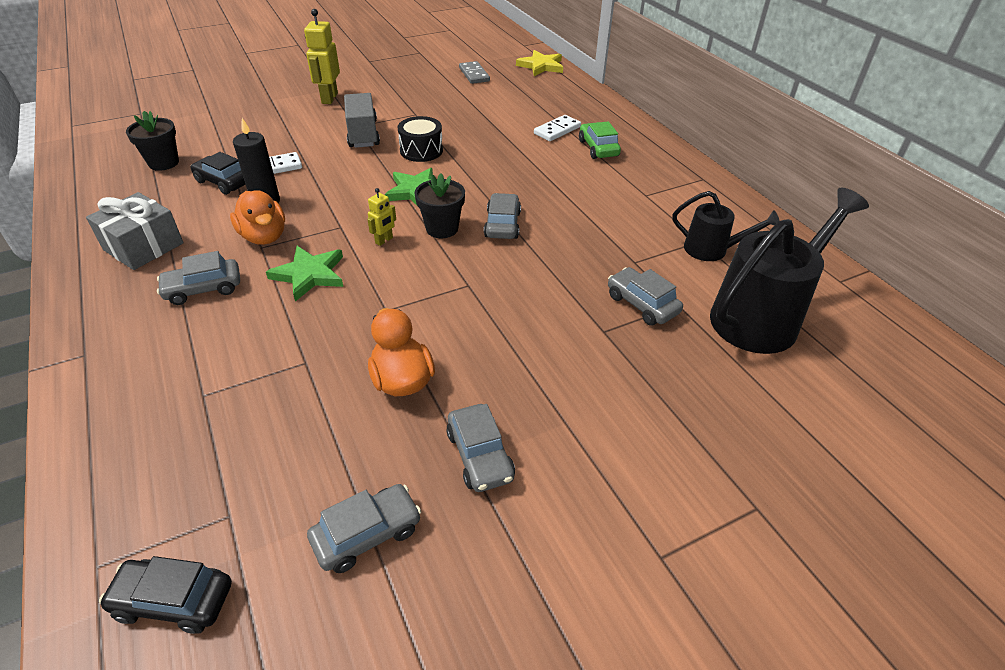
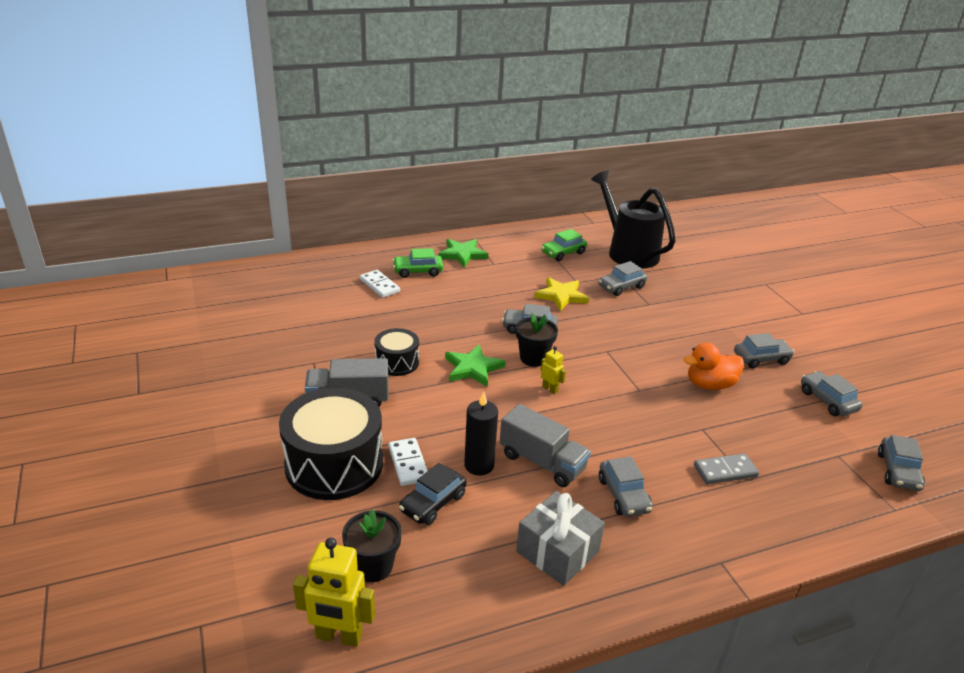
camera: 85 degrees left, 10 degrees down
(174, 600) = (898, 471): black car -> grey car
(264, 236) = (542, 462): orange duck -> grey truck
(280, 137) = (334, 464): none -> black drum
(309, 274) = (599, 430): green star -> green star (462, 254)
(329, 98) = (241, 426): yellow robot -> yellow robot (339, 636)
(474, 74) = (230, 318): grey domino -> grey domino (725, 471)
(541, 66) = (232, 276): yellow star -> yellow star (561, 296)
(712, 250) = (563, 253): black watering can -> green car

